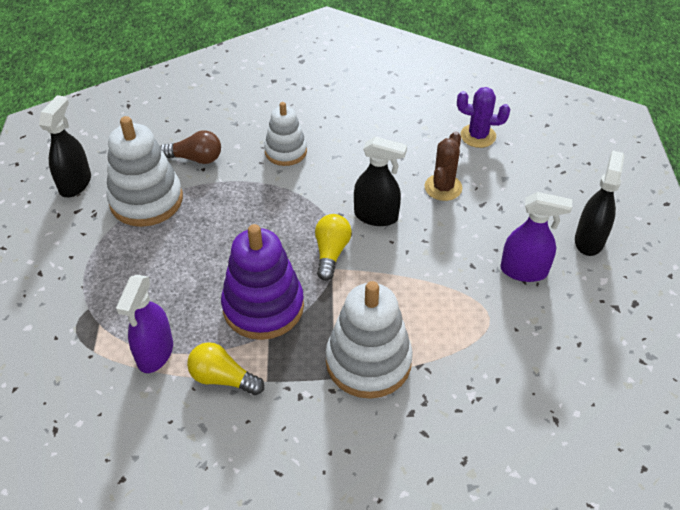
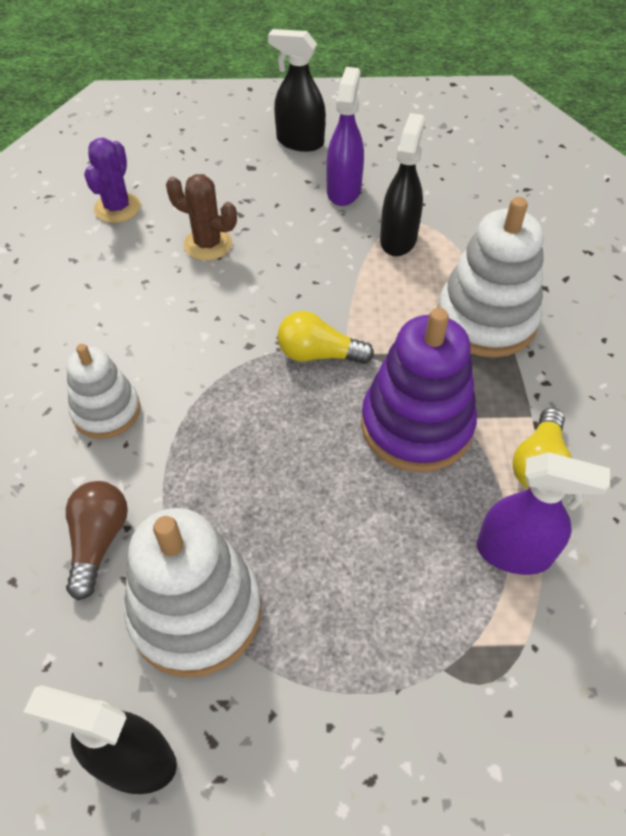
camera: 90 degrees left, 5 degrees up
(376, 216) = (254, 308): black spray bottle -> black spray bottle (398, 239)

